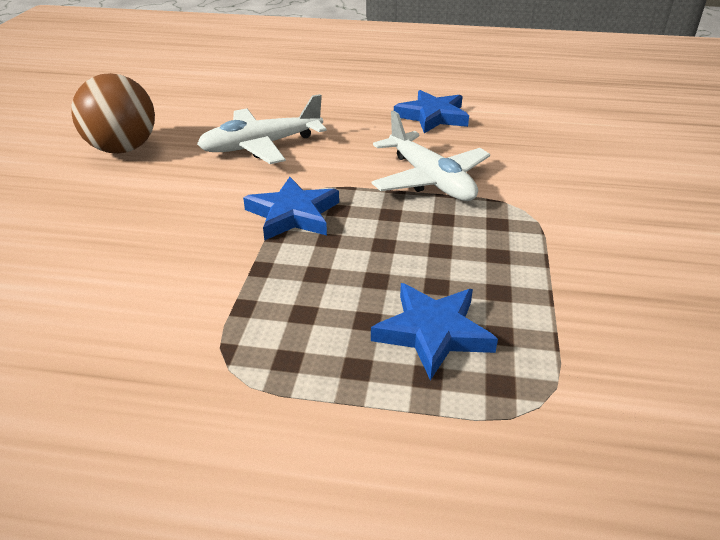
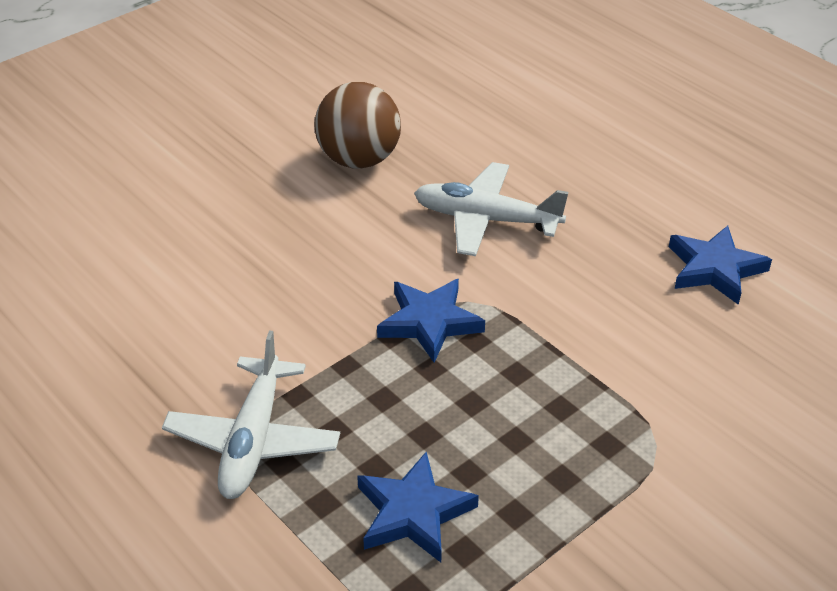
camera: 40 degrees right, 5 degrees up
(430, 180) = (605, 354): white plane -> white plane (253, 440)

